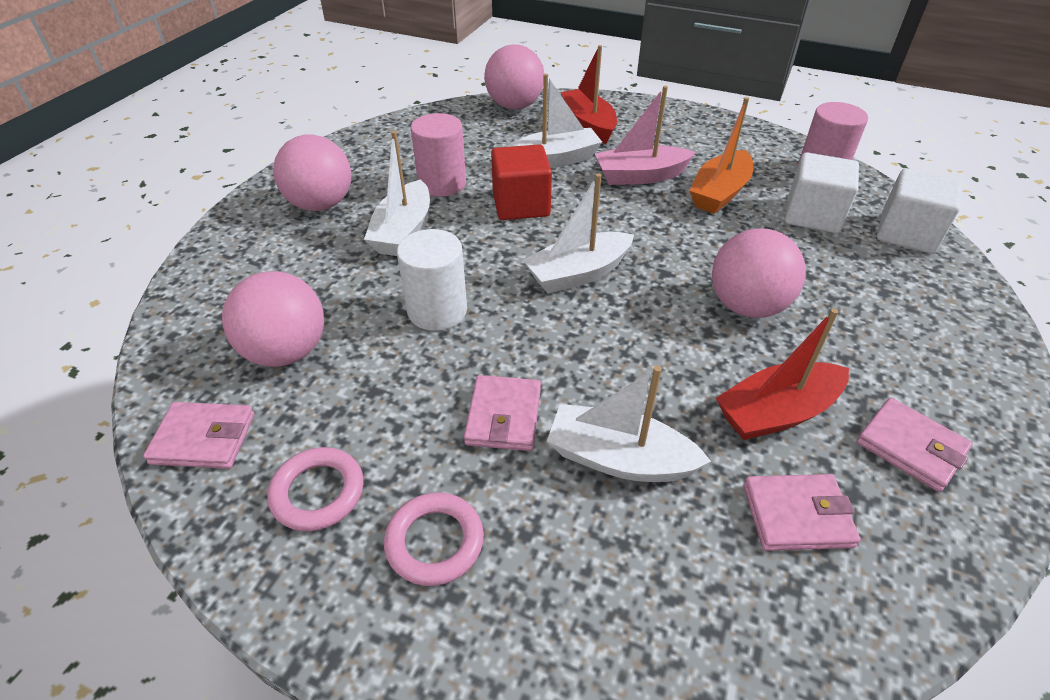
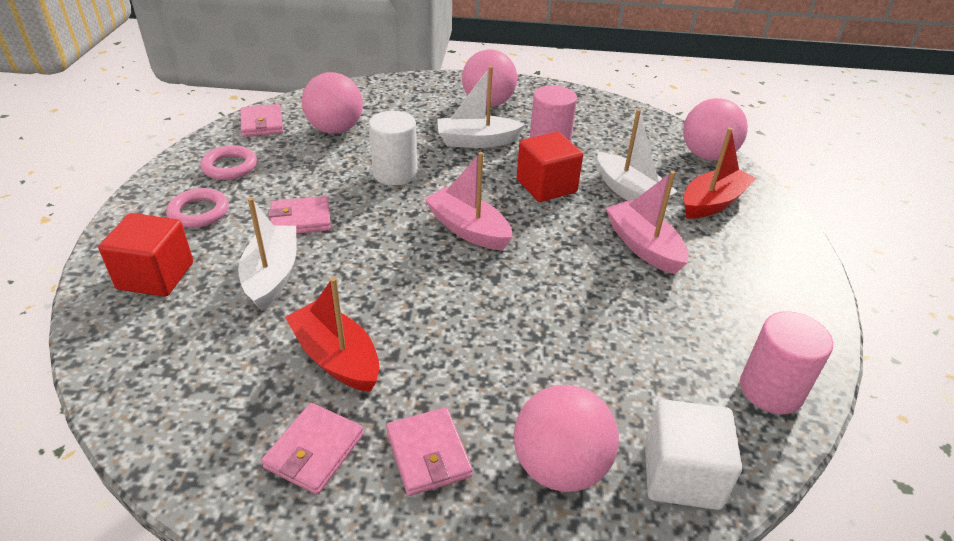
camera: 70 degrees right, 5 degrees down
(578, 273) = (468, 229): white boat -> pink boat
(587, 606) = (156, 276): none -> red cube
(719, 193) = (653, 304): orange boat -> none
(747, 306) = (471, 333): pink ball -> pink ball (559, 466)
(797, 515) = (231, 372): pink wallet -> pink wallet (428, 454)
(812, 215) = (661, 382): white cube -> none

